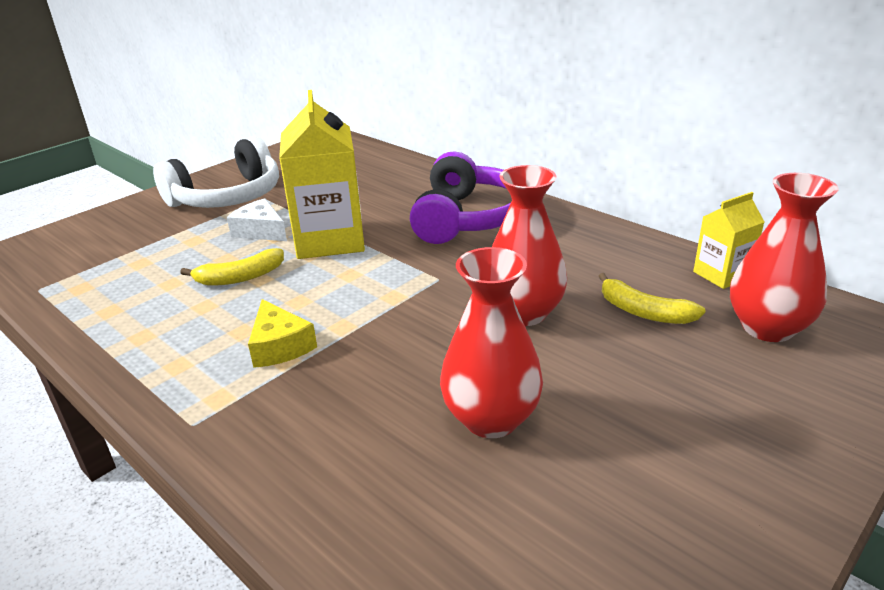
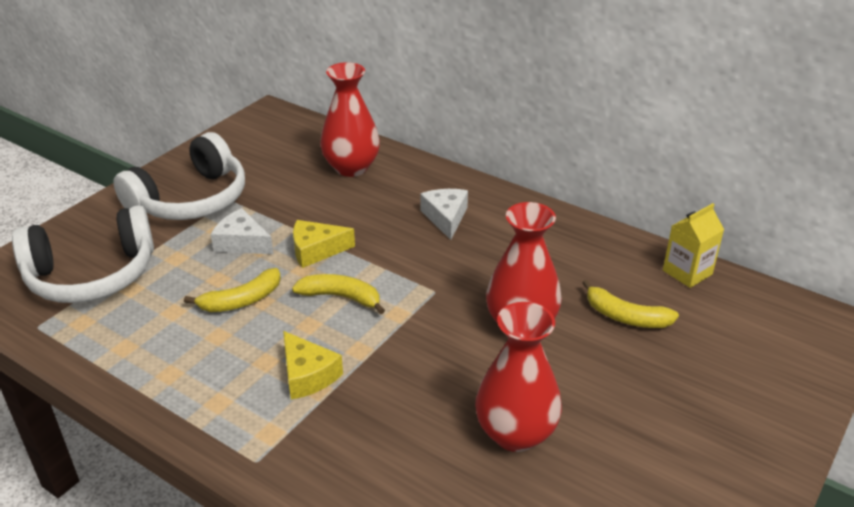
camera: 10 degrees left, 5 degrees up
(109, 250) = (92, 275): none -> white headphones
(330, 240) = (316, 250): yellow carton -> yellow cheese
(340, 279) = (341, 297): none -> yellow banana
(468, 218) = (445, 218): purple headphones -> white cheese
(767, 328) = (730, 326): red vase -> red vase (351, 168)

